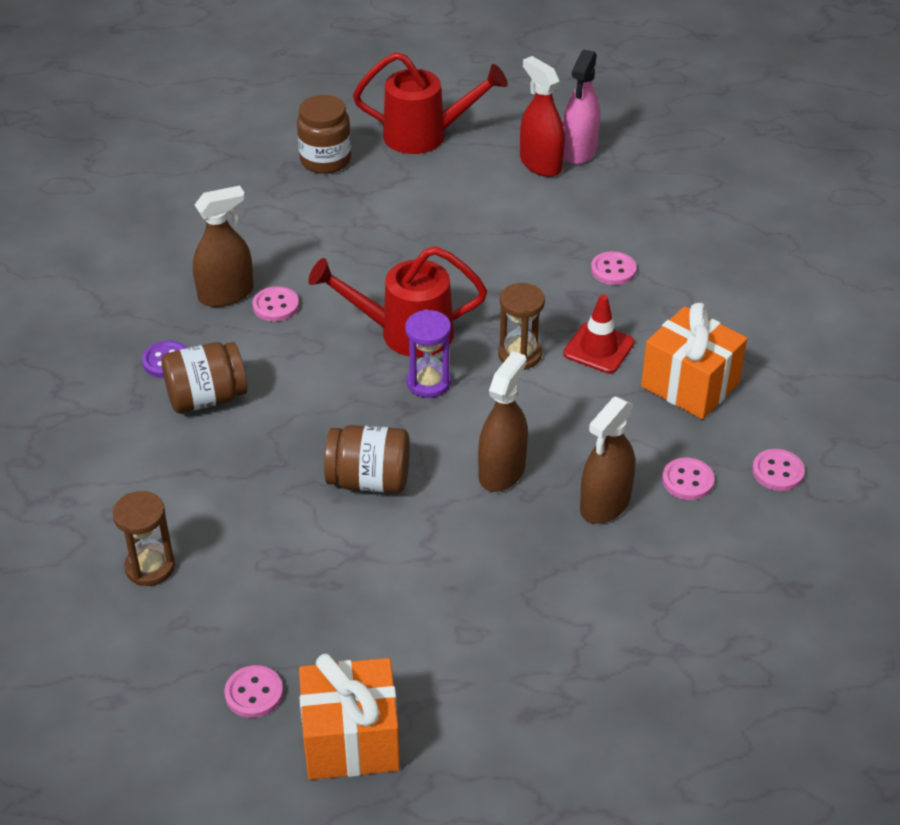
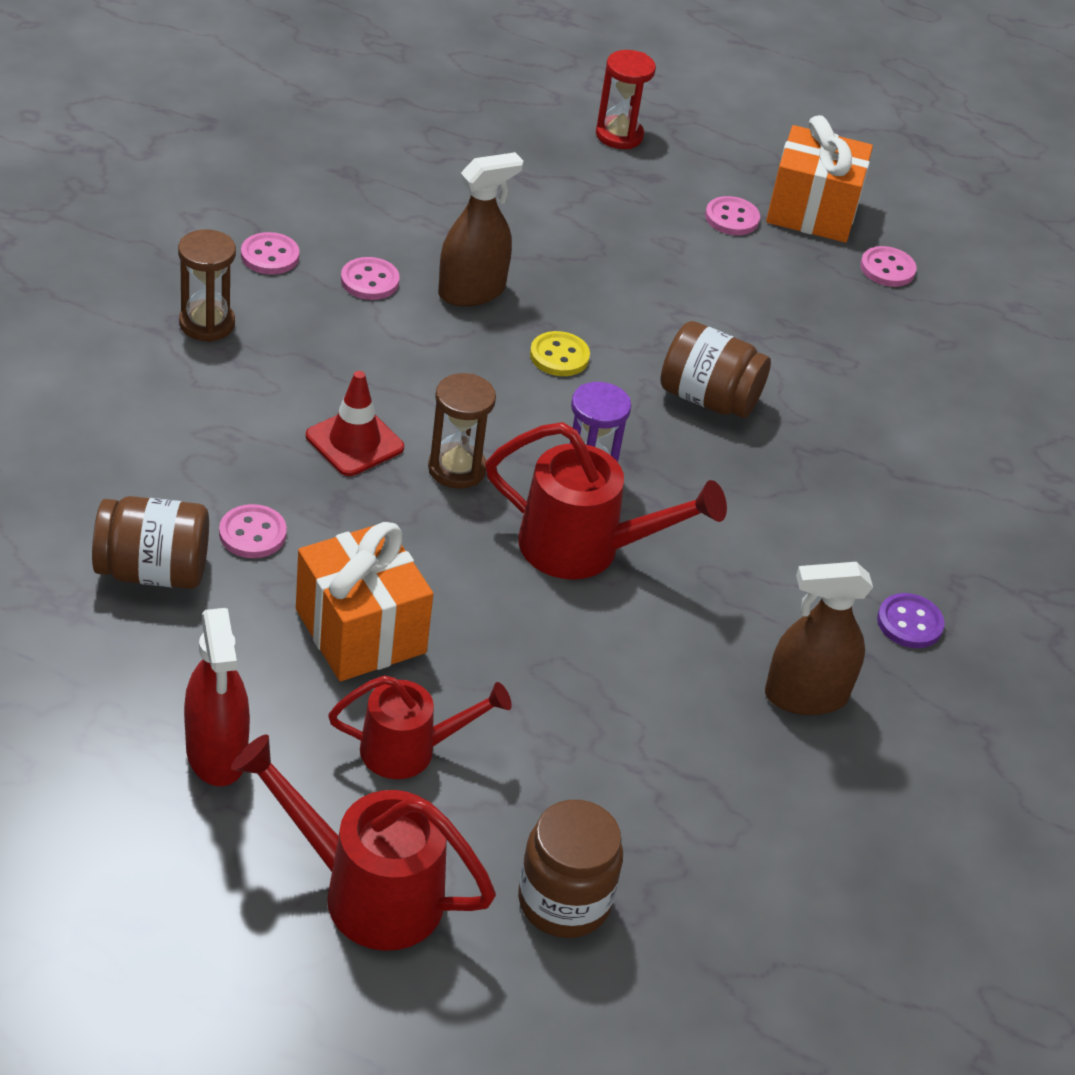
camera: 165 degrees left, 0 degrees up
(150, 567) = (967, 399): brown hourglass -> brown hourglass (207, 324)
(206, 398) = (868, 555): brown jar -> brown jar (153, 571)
(276, 306) = (741, 651): pink button -> pink button (732, 218)
(443, 195) = (409, 750): none -> red watering can
(502, 471) = (559, 356): brown spray bottle -> yellow button
(579, 151) = (135, 755): pink spray bottle -> none
(589, 762) = (619, 135): none -> red hourglass
(690, 385) = (283, 364): orange gift -> orange gift (360, 631)

